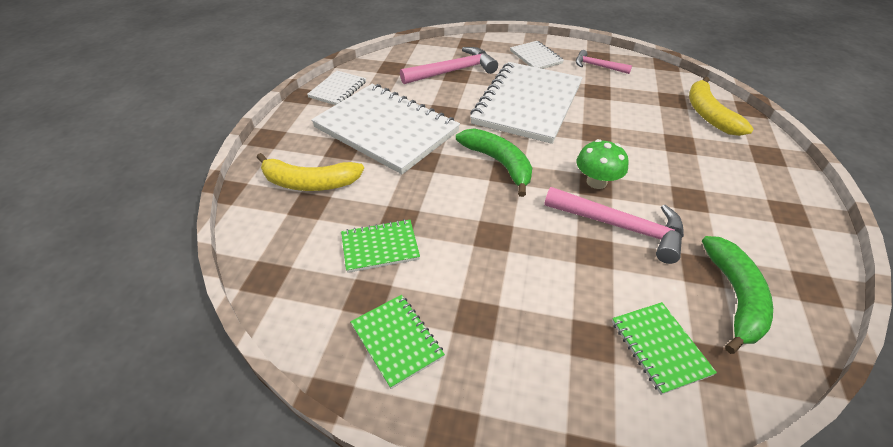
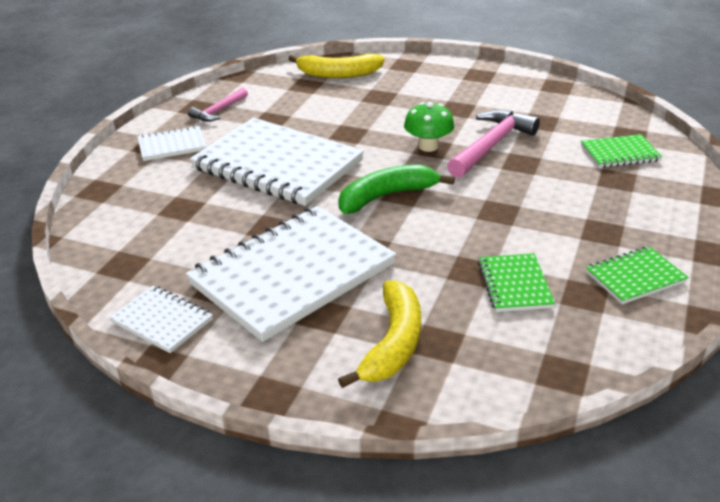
camera: 80 degrees left, 10 degrees down
(453, 71) = (169, 210): pink hammer -> none
(735, 297) = (568, 115): green banana -> none

